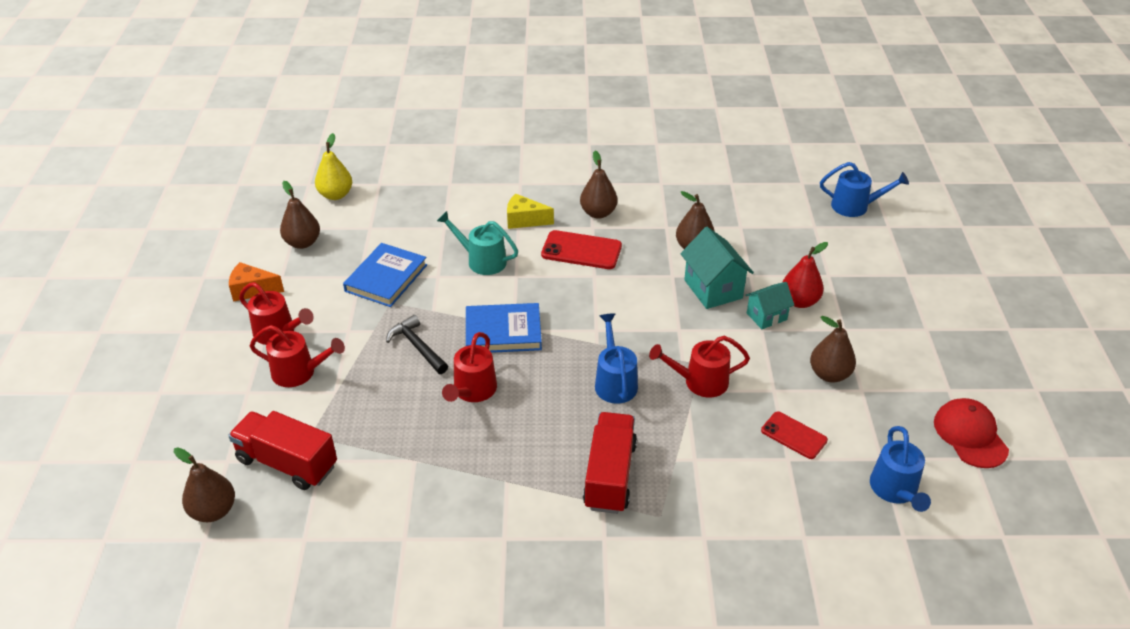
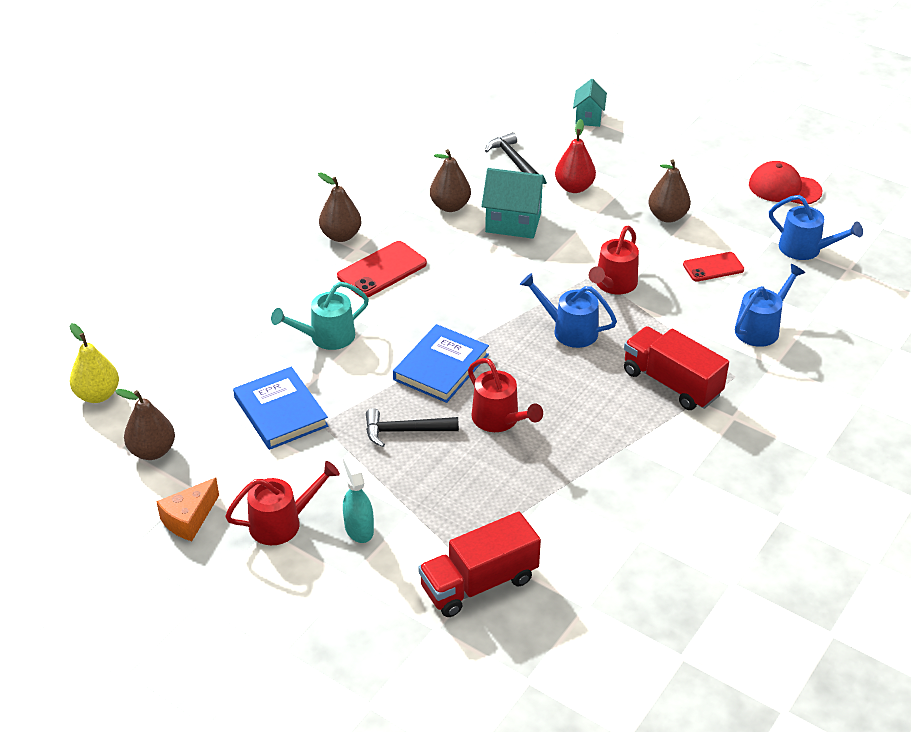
camera: 55 degrees left, 0 degrees up
(213, 511) = (496, 661): brown pear -> none
(299, 372) = (359, 528): red watering can -> turquoise spray bottle
(524, 220) = (297, 284): yellow cheese -> none
(766, 316) = (574, 212): turquoise house -> turquoise house (588, 118)
(792, 251) = (512, 159): none -> black hammer
(855, 206) = (494, 100): blue watering can -> blue watering can (761, 328)

